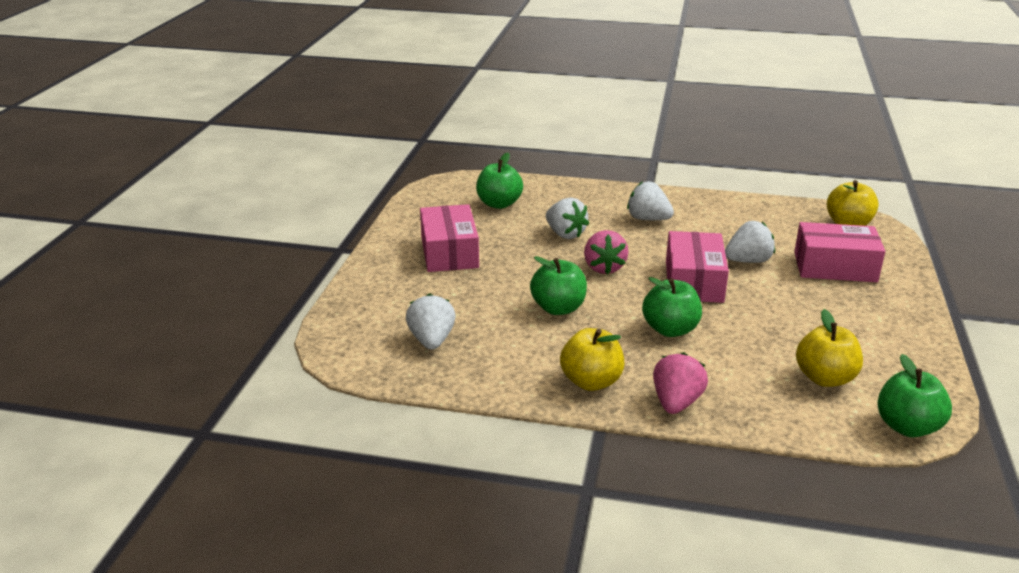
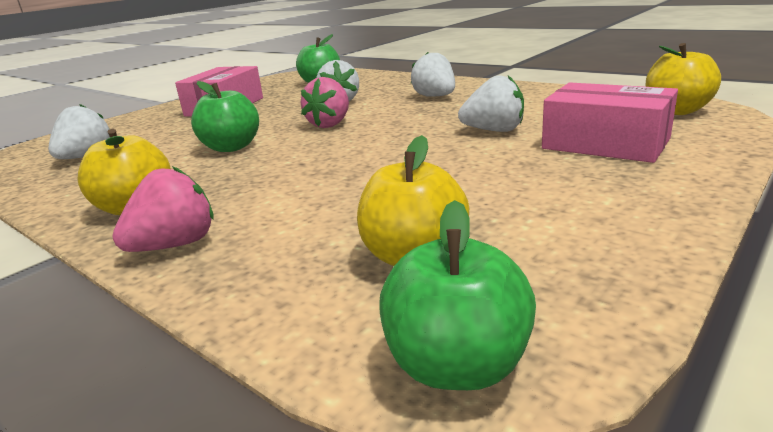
camera: 30 degrees right, 5 degrees down
(670, 329) = (303, 176): green apple -> none
(693, 281) = (402, 141): pink box -> none

